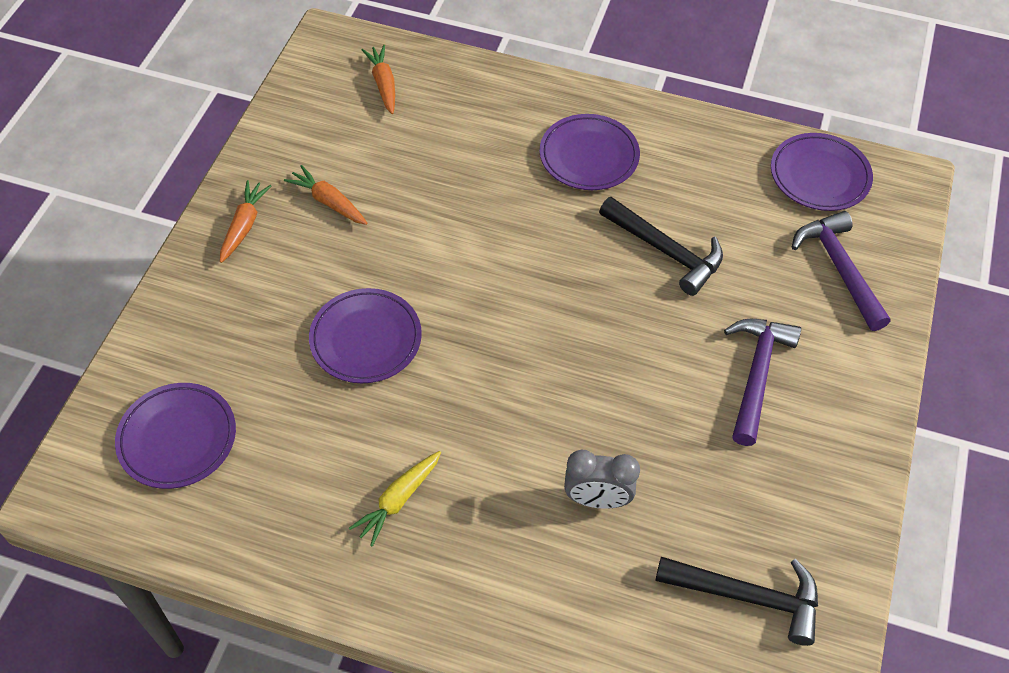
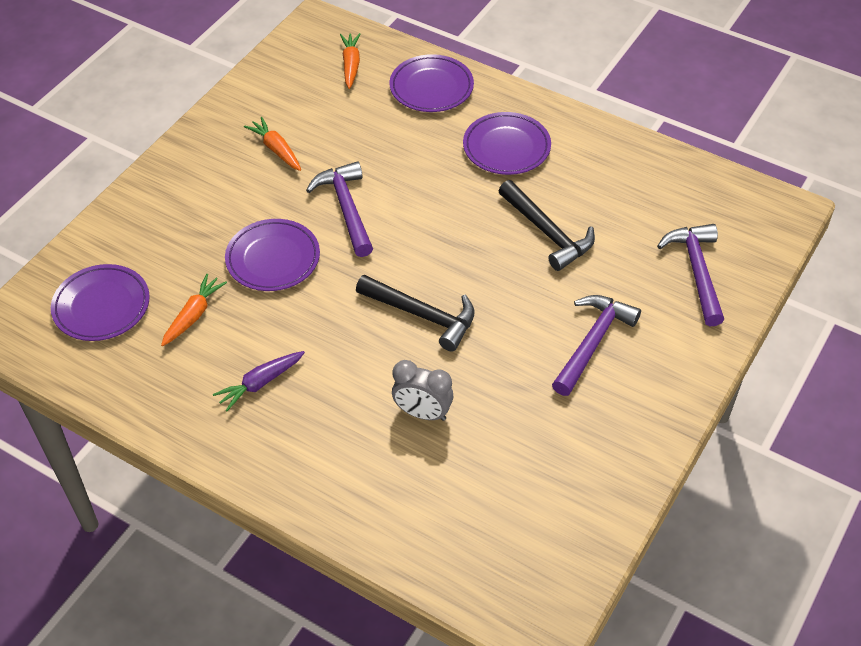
camera: 15 degrees right, 5 degrees down
(244, 226) = (202, 157): orange carrot -> orange carrot (193, 315)
(399, 500) = (261, 383): yellow carrot -> purple carrot
(432, 261) = (346, 208): none -> purple hammer
(748, 596) = (524, 510): black hammer -> black hammer (423, 315)
(819, 176) = (706, 194): purple plate -> purple plate (431, 87)

